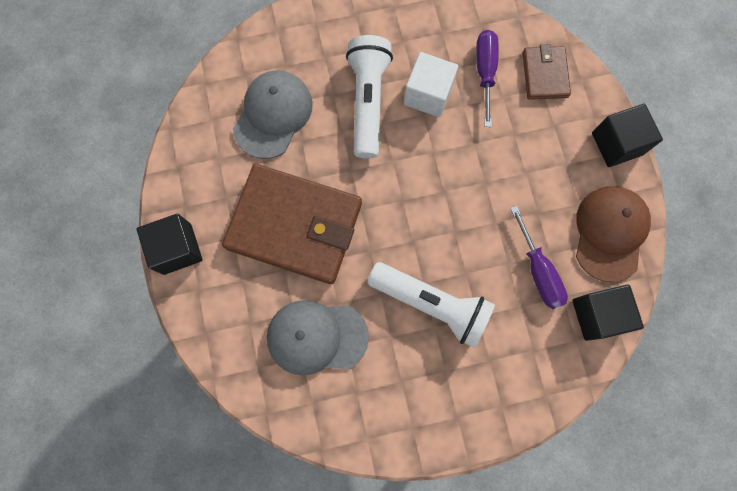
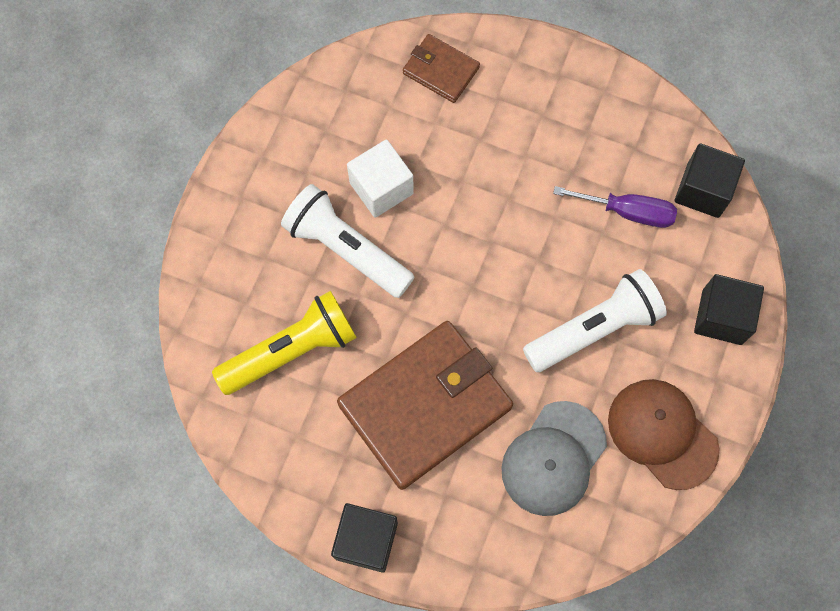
camera: 55 degrees left, 5 degrees down
(273, 115) = (291, 350): grey cap -> yellow flashlight
(485, 72) = (398, 121): purple screwdriver -> none
(610, 233) = (635, 125): brown cap -> brown cap (662, 433)
(617, 144) = (555, 58): black cube -> black cube (721, 317)

